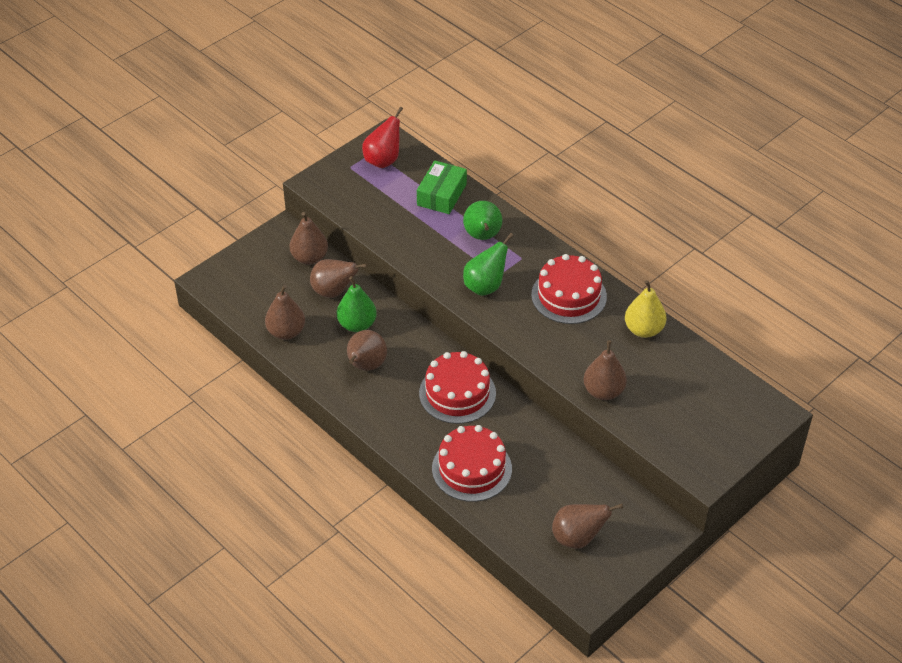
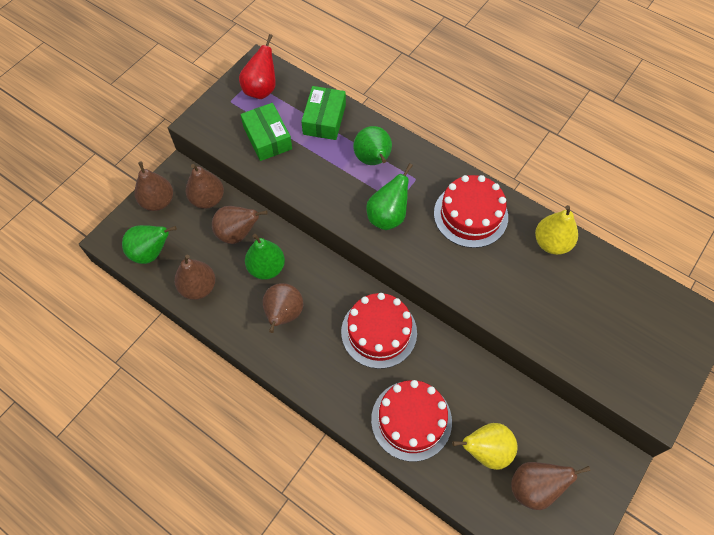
camera: 10 degrees left, 15 degrees up
(245, 296) = (151, 253): none -> green pear
(380, 204) = (267, 138): none -> green box
(539, 503) = (486, 450): none -> yellow pear
(603, 391) = (531, 322): brown pear -> brown pear (158, 201)

